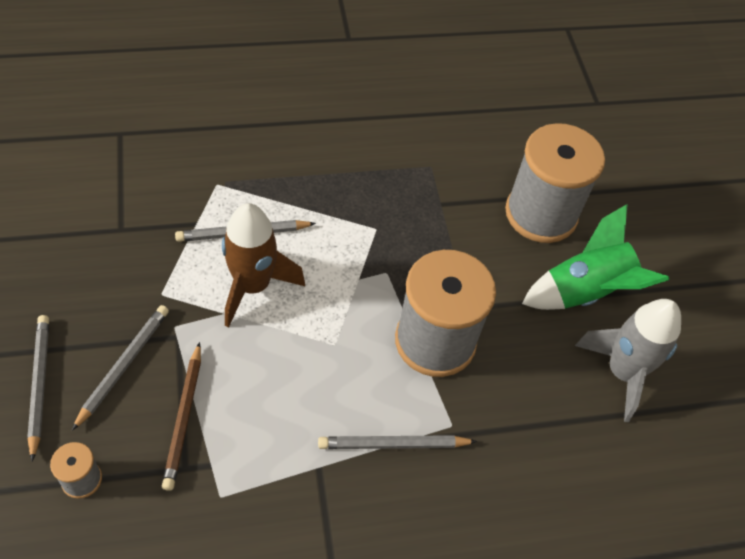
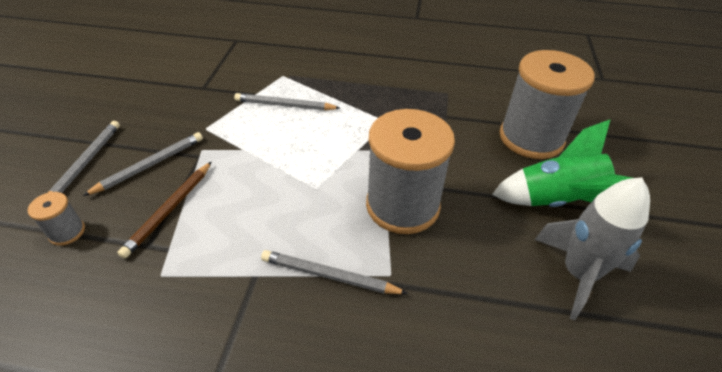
camera: 25 degrees right, 10 degrees down
(252, 286) = (273, 137): brown rocket -> none

